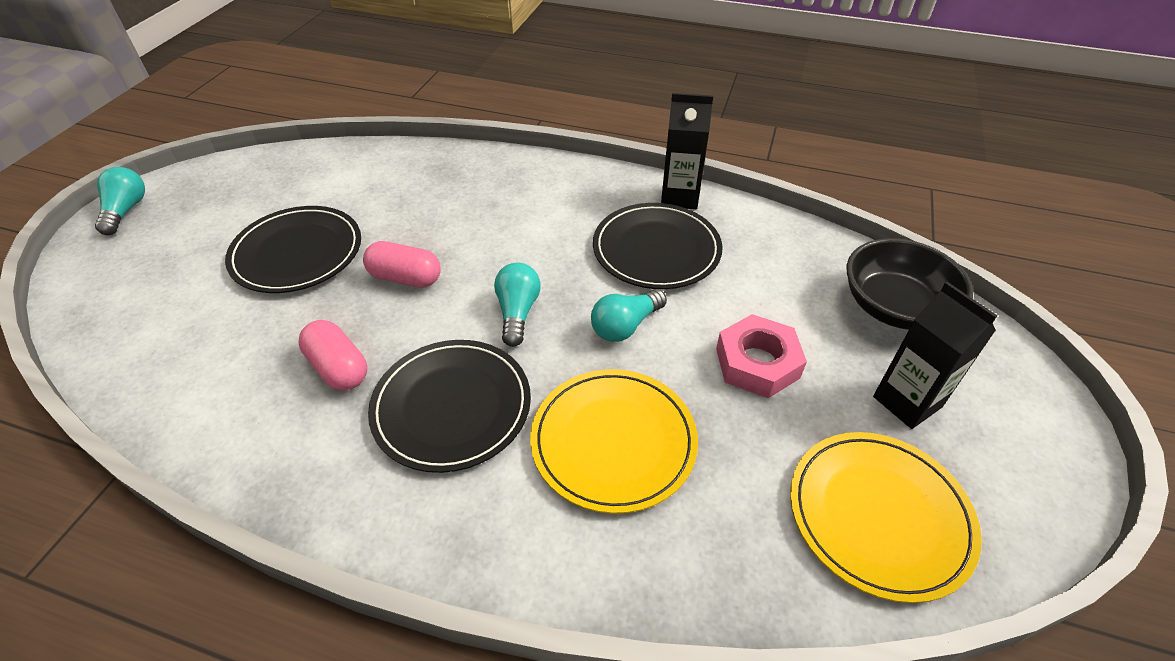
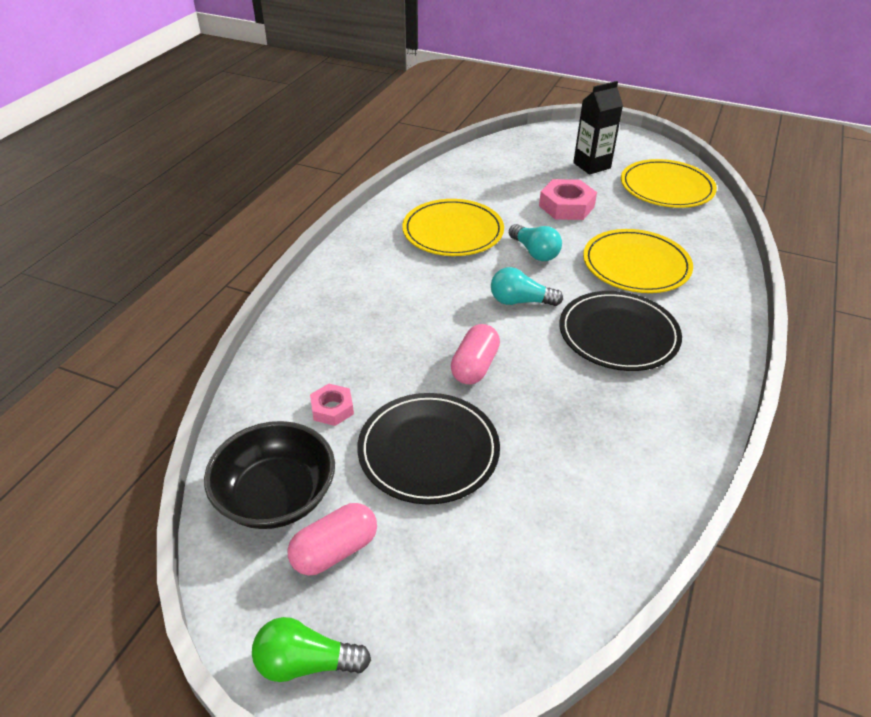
camera: 85 degrees left, 5 degrees down
(126, 211) = (306, 662): turquoise light bulb -> green light bulb
(338, 368) = (586, 400): pink capsule -> pink capsule (335, 551)
(362, 194) = (332, 409): none -> pink nut
(656, 249) = (453, 231): black plate -> yellow plate
(679, 197) = (389, 214): black carton -> none
(894, 307) = (517, 154): black bowl -> black bowl (276, 496)

